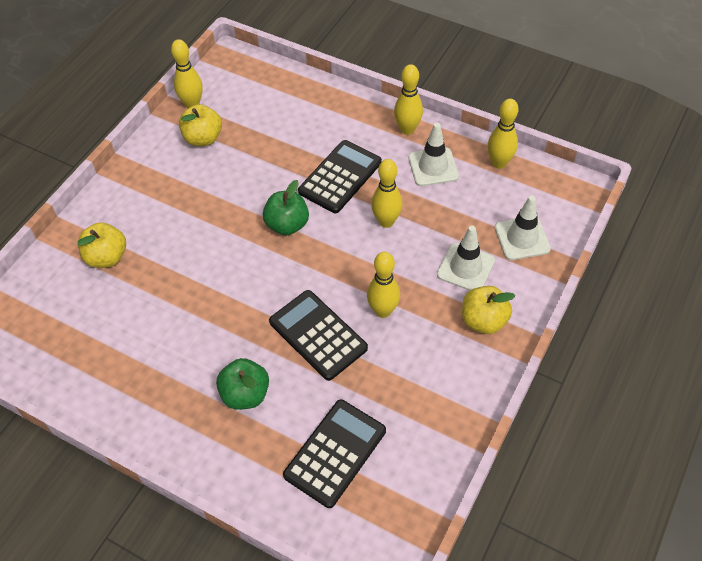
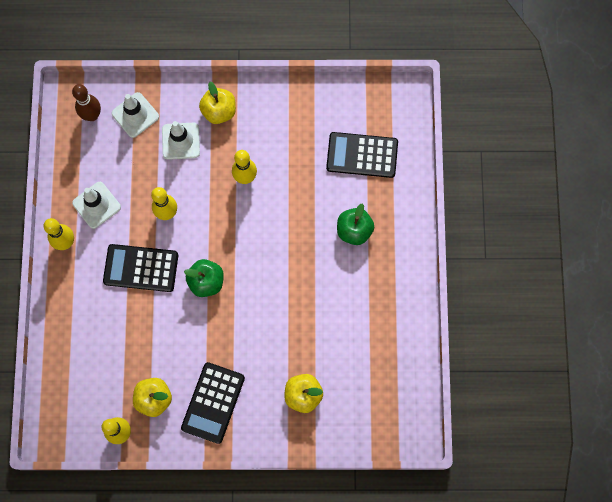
camera: 120 degrees left, 20 degrees up
(318, 335) = (286, 209): black calculator -> black calculator (213, 403)
(499, 163) = (69, 159): yellow bowling pin -> none
(541, 200) = (92, 115): none -> brown bowling pin

